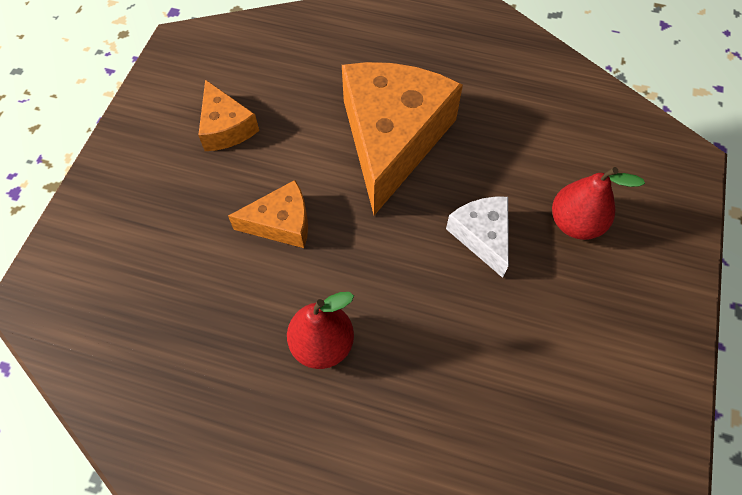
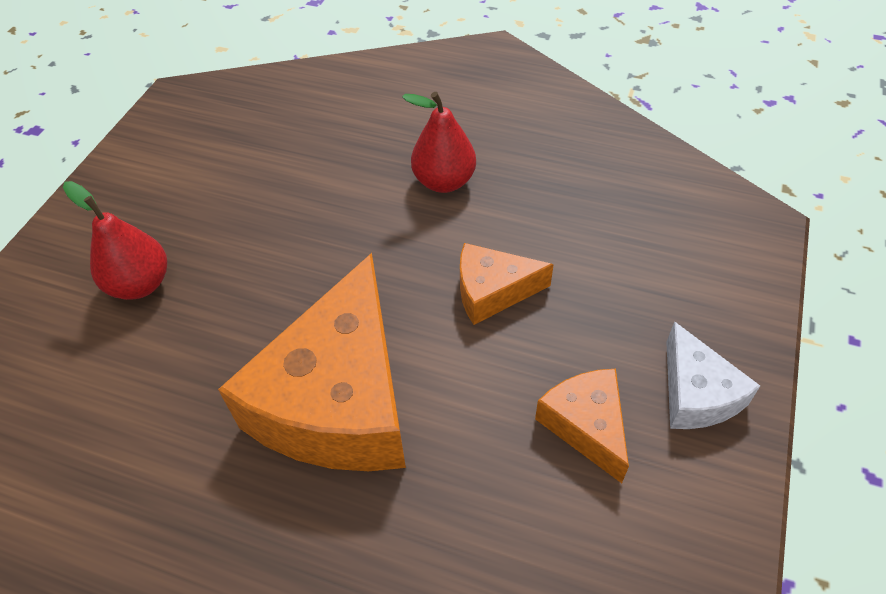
camera: 175 degrees left, 10 degrees down
(482, 236) = (255, 273): white cheese -> white cheese (696, 393)

